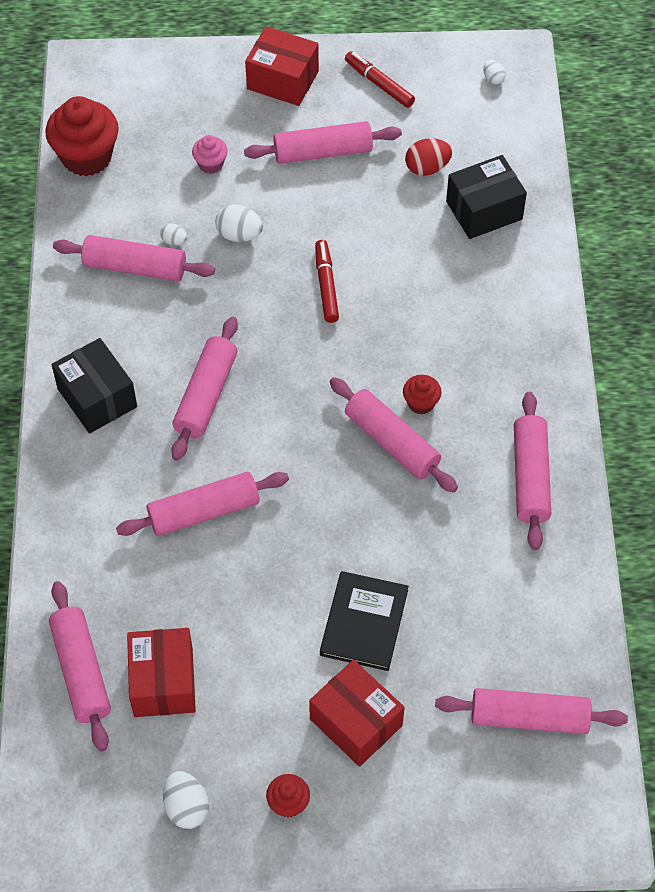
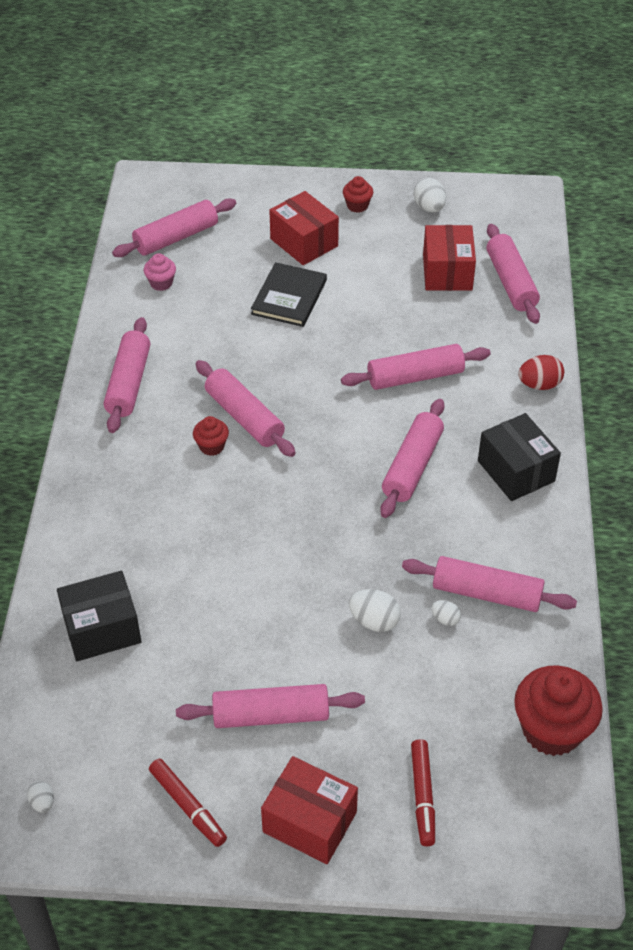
camera: 175 degrees left, 10 degrees down
(211, 164) = (404, 709): pink cupcake -> pink cupcake (161, 283)
(326, 285) = (286, 560): red marker -> red marker (423, 796)
(427, 168) = (153, 685): red egg -> red egg (539, 385)
(529, 717) = (176, 238): pink rolling pin -> pink rolling pin turned 45 degrees counterclockwise

